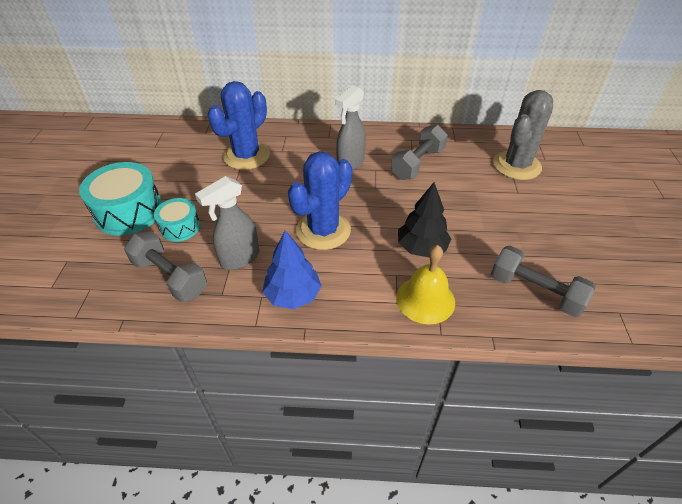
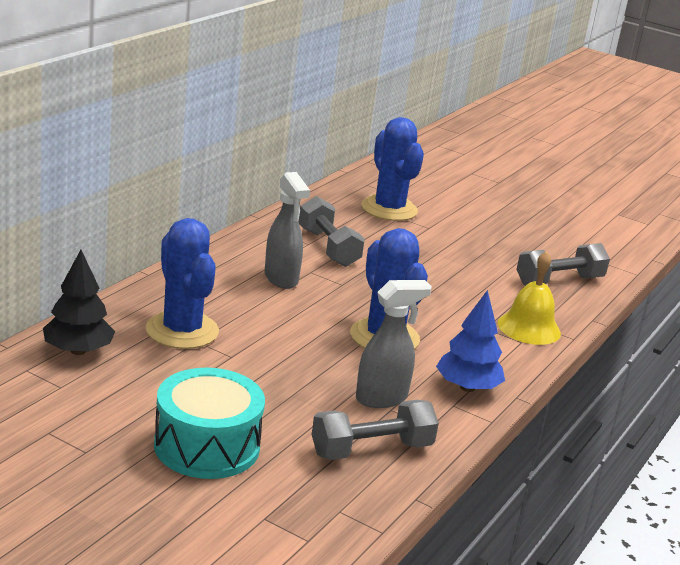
camera: 65 degrees left, 20 degrees down
(180, 227) = (283, 418): turquoise drum -> none
(239, 258) = (382, 398): grey spray bottle -> grey spray bottle turned 105 degrees counterclockwise
(421, 248) = (461, 301): black tree -> black tree (78, 351)
(516, 165) = (389, 209): grey cactus -> blue cactus

